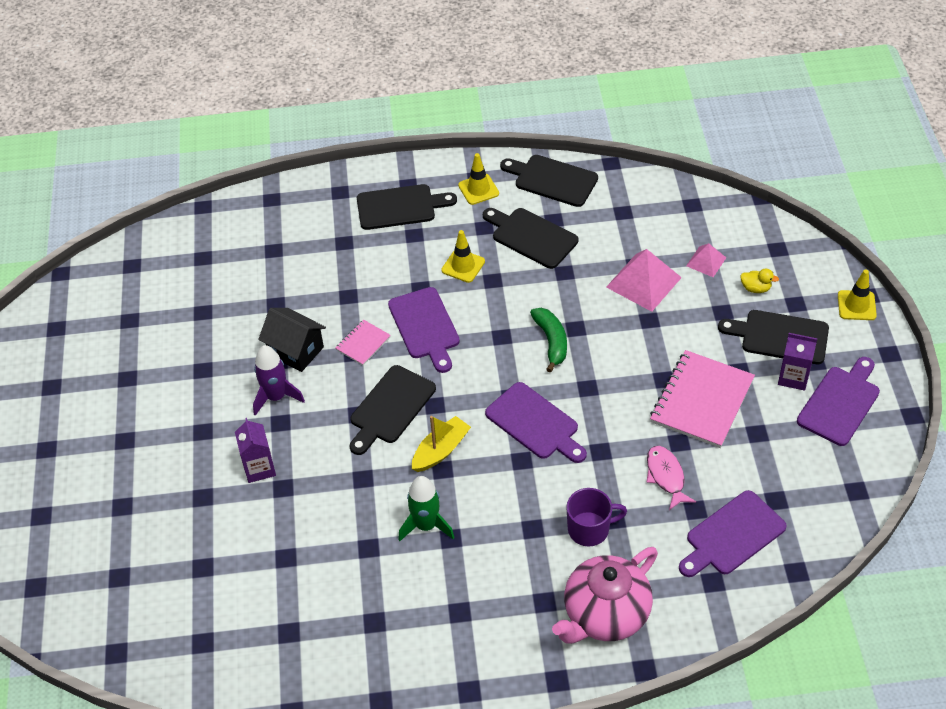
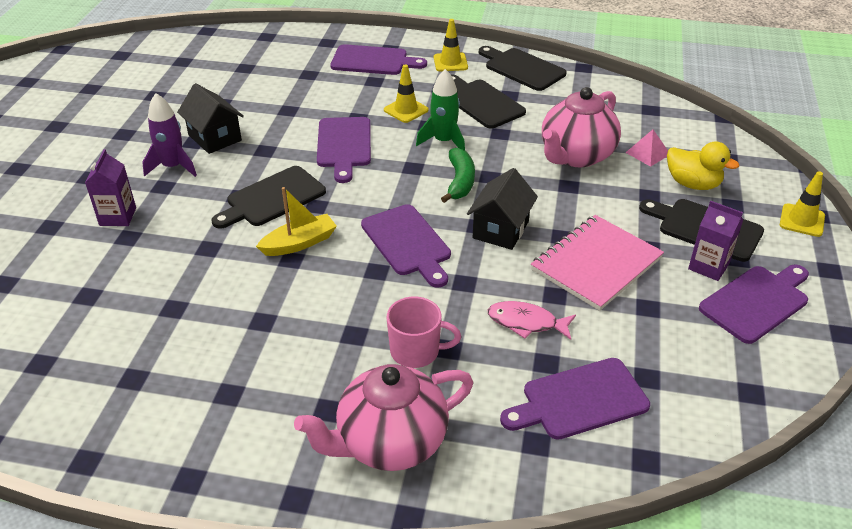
camera: 15 degrees right, 10 degrees down
(363, 343) = (279, 145): pink notebook -> none
(400, 207) = (373, 61): black cutting board -> purple cutting board
(426, 525) = (244, 303): green rocket -> green rocket (444, 141)
(590, 529) = (416, 351): purple mug -> pink mug
(608, 386) = (500, 230): none -> black house
(643, 282) = (576, 156): pink pyramid -> pink teapot
(666, 476) = (526, 322): pink fish -> pink fish turned 75 degrees counterclockwise
(755, 288) = (692, 184): yellow duck -> yellow duck, size x1.72

